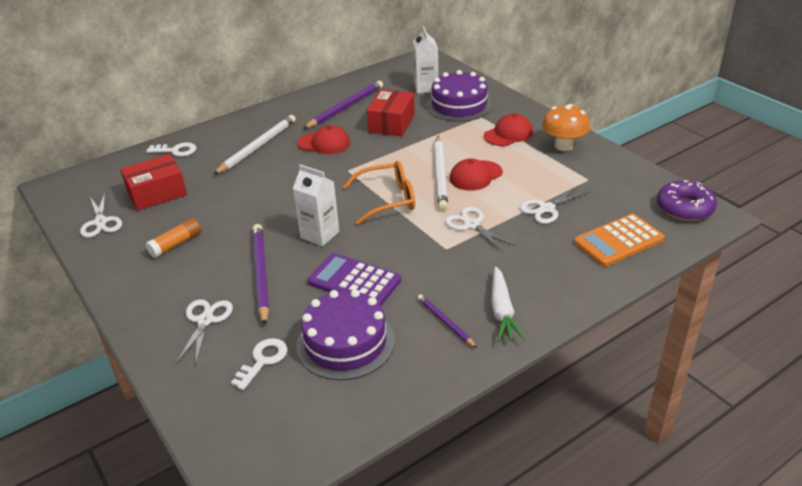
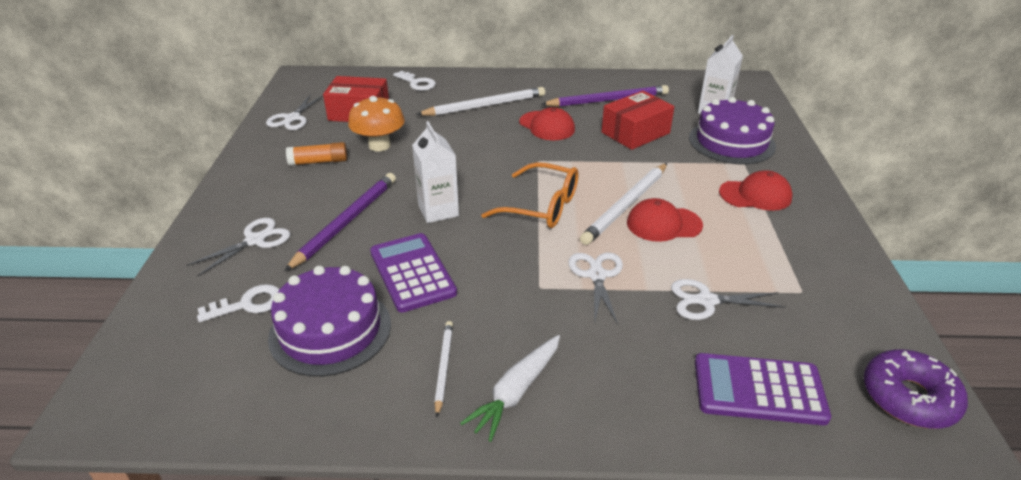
camera: 35 degrees right, 0 degrees up
(445, 322) = (443, 367): purple pencil -> white pencil
(563, 146) = (812, 237): orange mushroom -> orange mushroom (379, 145)
(618, 241) = (759, 390): orange calculator -> purple calculator

